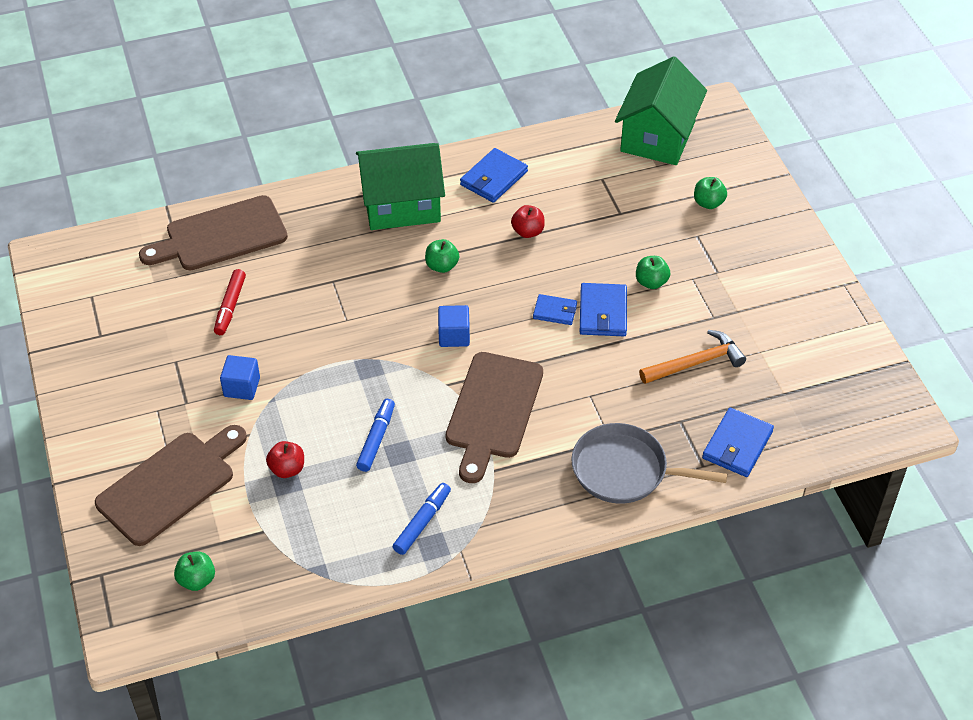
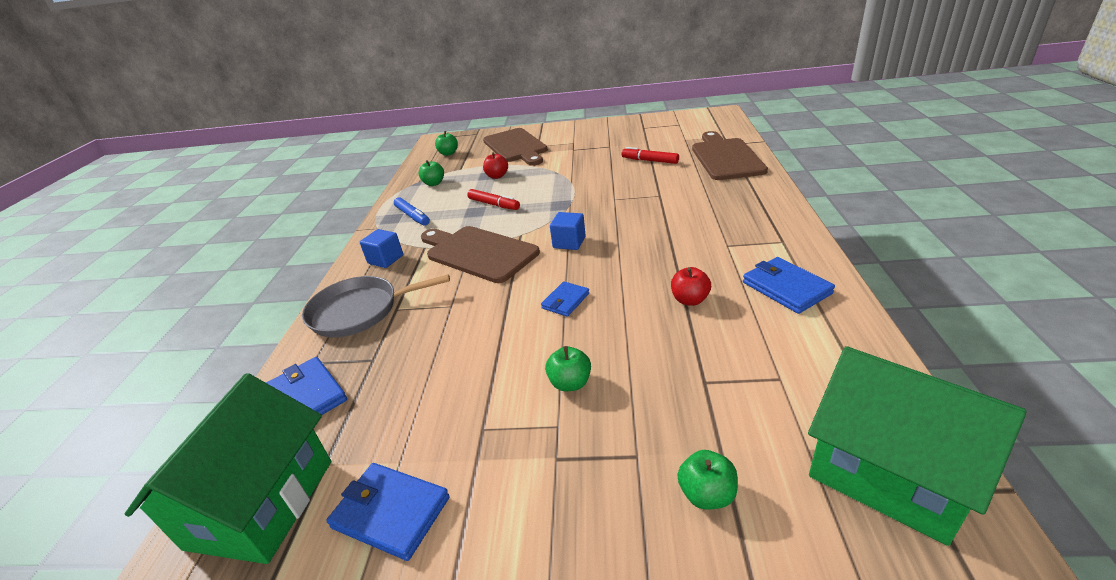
camera: 115 degrees right, 15 degrees down
(242, 387) = (574, 164): blue cube -> blue cube (385, 259)
(376, 439) = (494, 204): blue marker -> red marker
(401, 205) = (748, 230): green house -> green house (261, 503)
(442, 266) = (657, 244): green apple -> green apple (434, 183)
(603, 313) = (545, 333): blue wallet -> blue wallet (391, 512)
(624, 470) = (359, 311): grey pan -> grey pan turned 135 degrees counterclockwise
(696, 363) = (429, 392): orange hammer -> none

